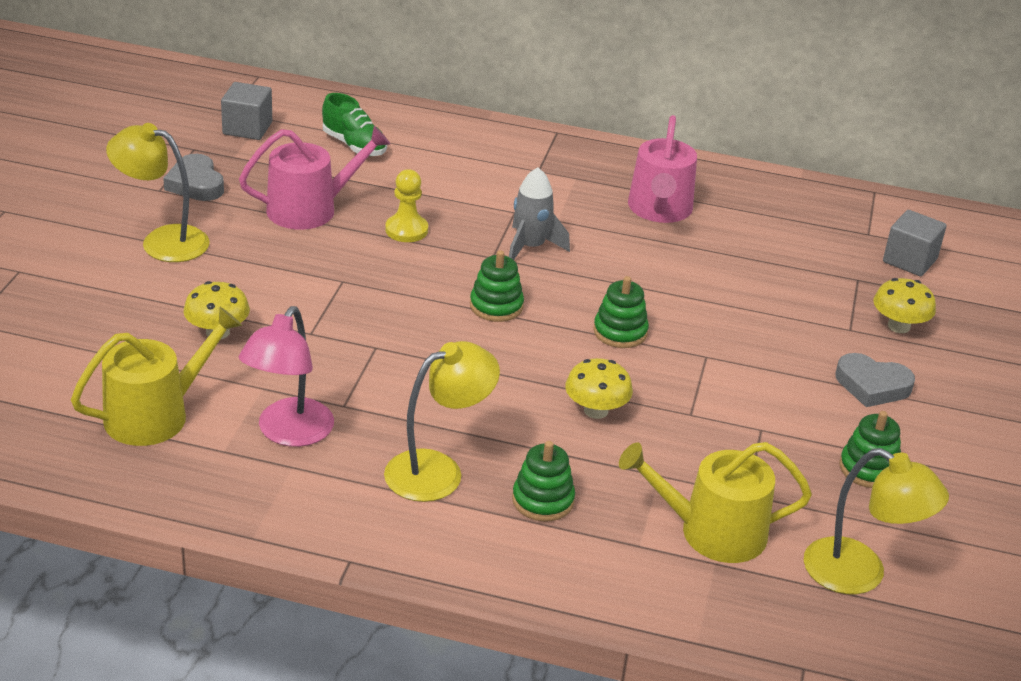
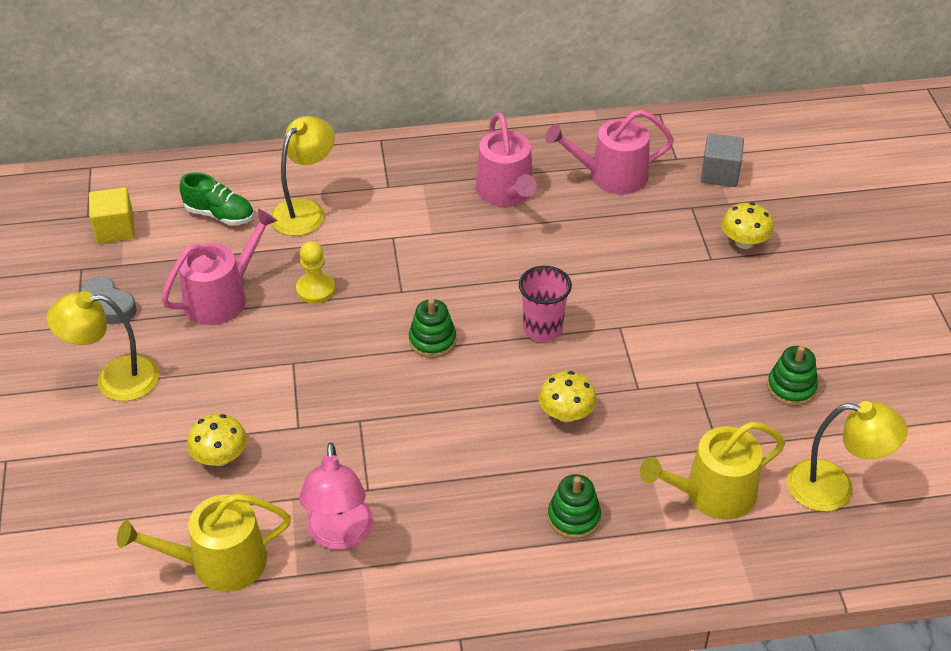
camera: 20 degrees left, 10 degrees up
(156, 415) = (219, 562): yellow watering can -> yellow watering can turned 135 degrees counterclockwise
(247, 128) = (115, 229): grey cube -> yellow cube
(438, 470) = (478, 522): yellow lamp -> yellow lamp (305, 210)
(530, 247) = (426, 269): grey rocket -> none
(620, 332) = (542, 329): green stacking toy -> pink cup
(784, 228) = (611, 176): none -> pink watering can
(872, 385) = (754, 307): grey heart -> none

